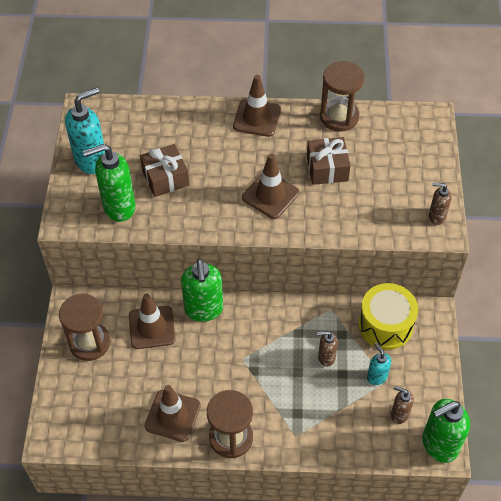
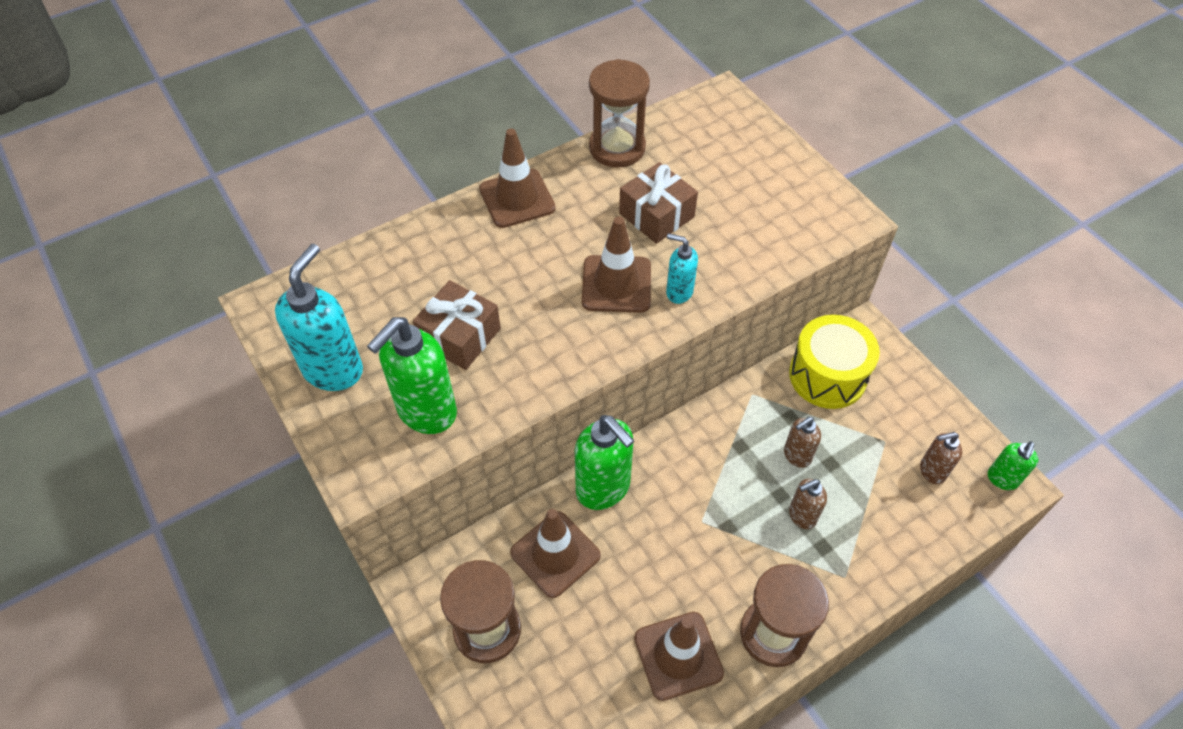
camera: 35 degrees left, 0 degrees up
(376, 376) = (870, 442): turquoise soap dispenser -> turquoise soap dispenser (679, 292)
(436, 216) = (828, 205): brown soap dispenser -> brown soap dispenser (801, 516)
(439, 445) = (1002, 479): green soap dispenser -> green soap dispenser, size x0.54

